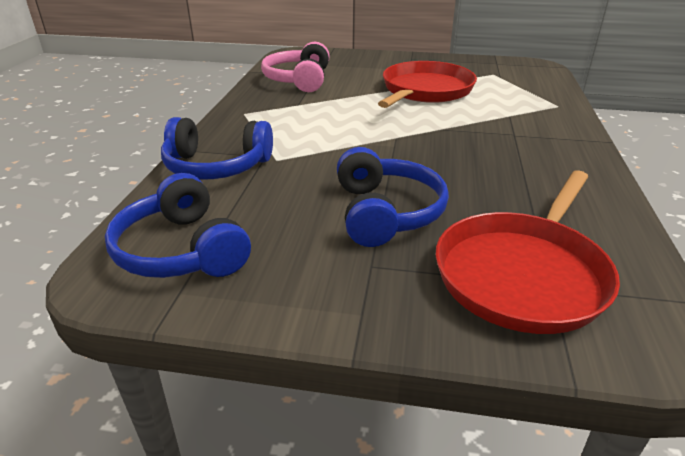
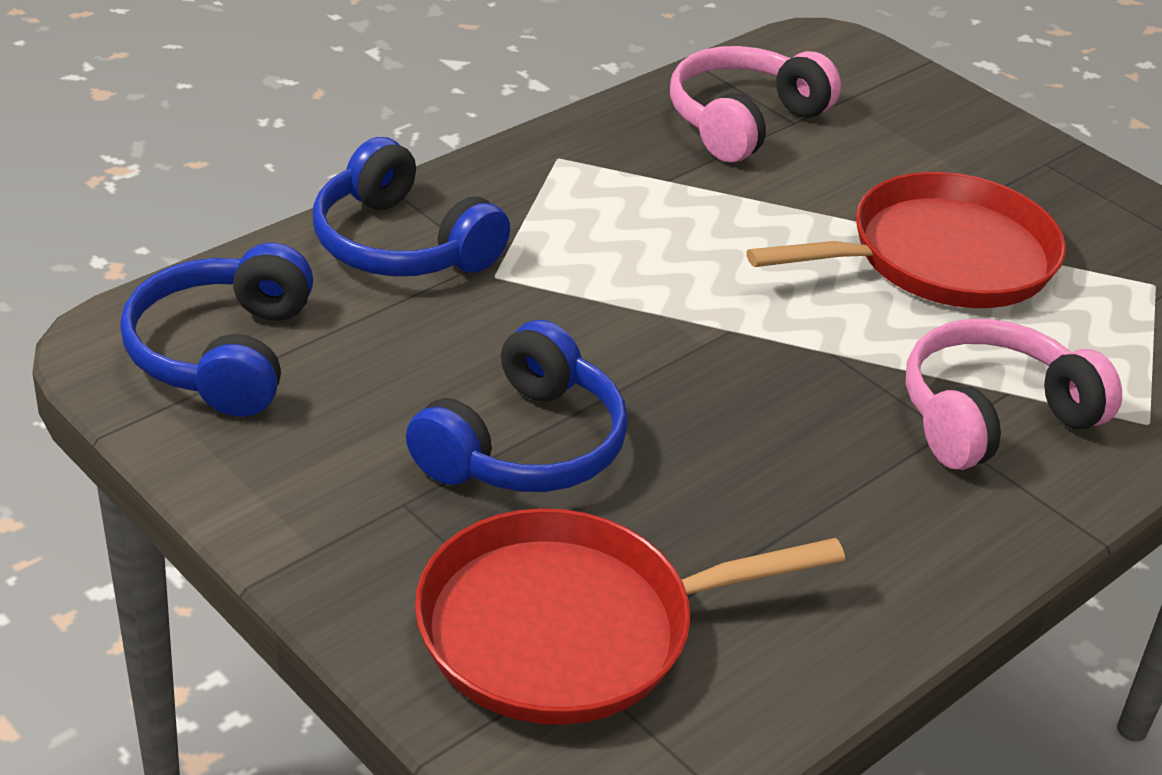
camera: 35 degrees right, 5 degrees up
(518, 124) = (992, 416): none -> pink headphones

